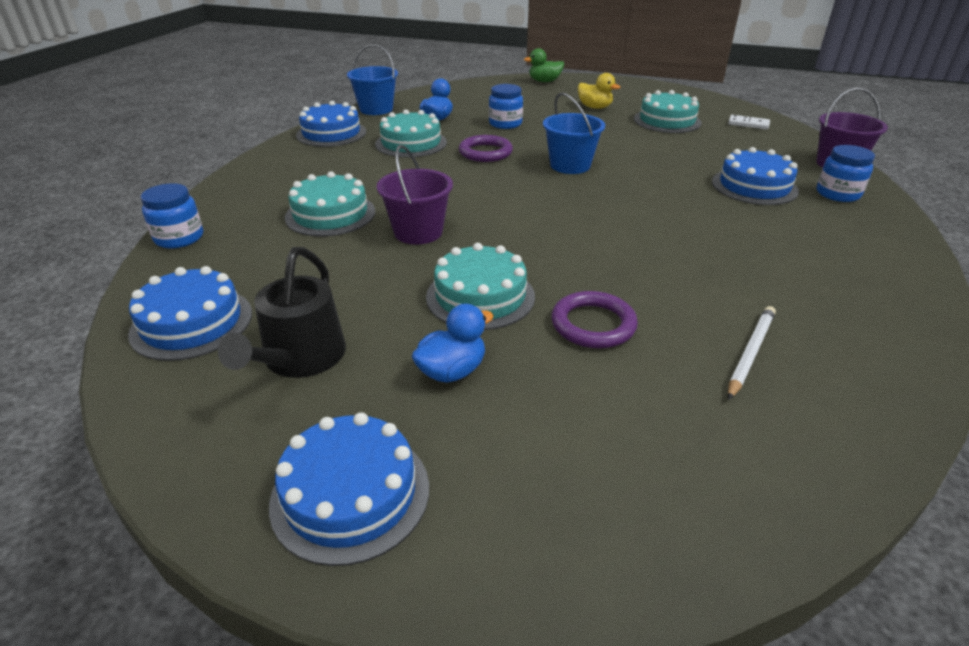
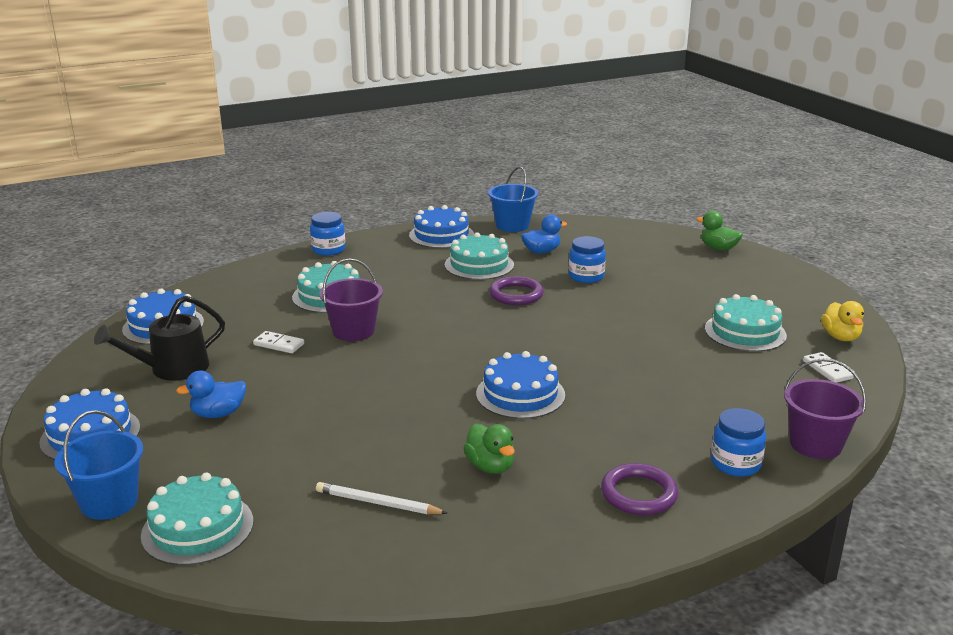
camera: 45 degrees right, 10 degrees down
(179, 238) = (233, 275): blue jar -> blue jar (328, 250)
(371, 276) = (279, 344): none -> white domino
(452, 371) = (218, 414): blue duck -> blue duck turned 150 degrees clockwise
(480, 296) = (307, 386): turquoise cake -> turquoise cake (197, 528)
(570, 165) = (556, 332): blue bucket -> blue bucket (109, 502)
(593, 324) = (330, 435): purple ring -> purple ring (638, 494)
(595, 107) = (704, 292): yellow duck -> yellow duck (840, 337)
(744, 274) = (490, 466): none -> green duck
(750, 353) = (378, 503): white pencil -> white pencil turned 150 degrees counterclockwise
(754, 186) = (671, 420): blue cake -> blue cake (520, 394)

